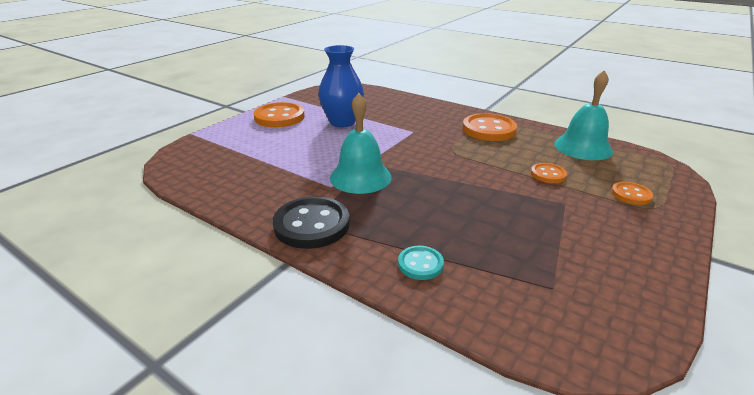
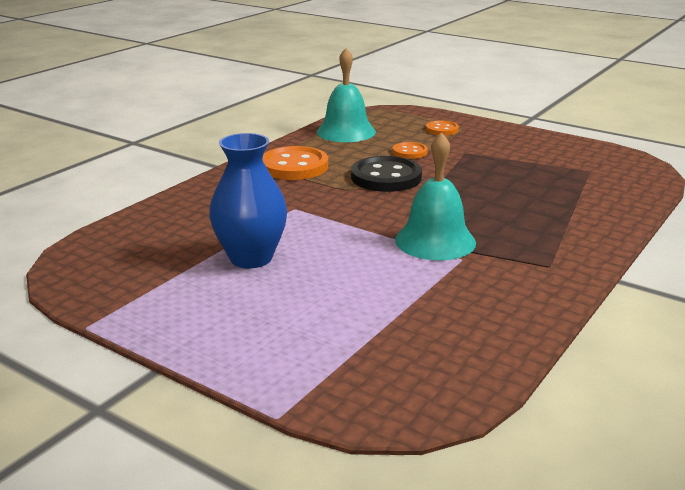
camera: 90 degrees left, 5 degrees down
(279, 117) = (212, 318): orange button -> none
(312, 224) = (552, 265): black button -> black button (386, 177)
(420, 264) = (589, 213): turquoise button -> none

